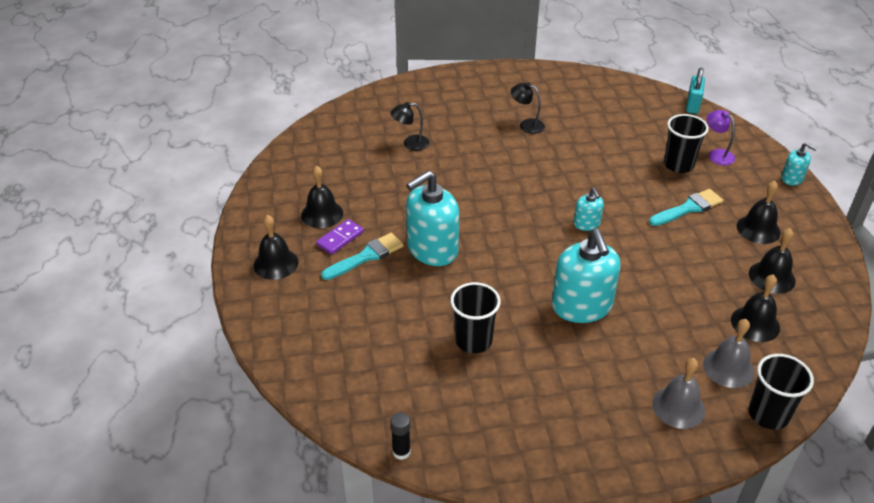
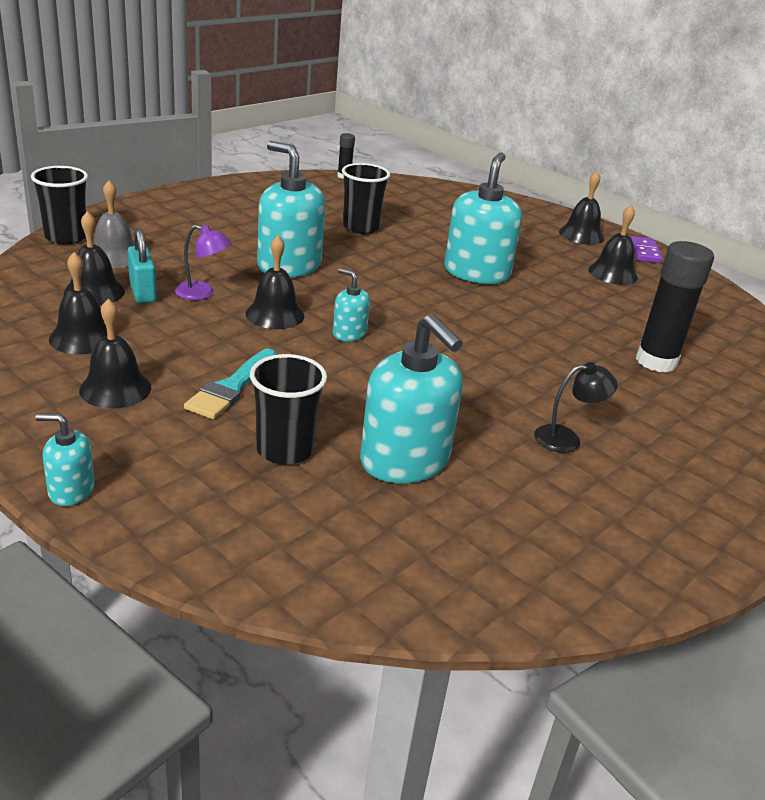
camera: 140 degrees right, 10 degrees down
(340, 238) = (565, 261): purple domino -> purple domino (645, 252)
(366, 256) = (523, 255): turquoise brush -> none
(410, 144) = (656, 361): black lamp -> black glue stick
(621, 141) = (405, 460): none -> turquoise soap dispenser
(627, 256) = (275, 314): none -> black bell
(678, 407) = (153, 227): grey bell -> none
(693, 105) = (337, 601): turquoise padlock -> turquoise padlock (142, 292)
(716, 154) = (230, 493): purple lamp -> purple lamp (202, 293)

